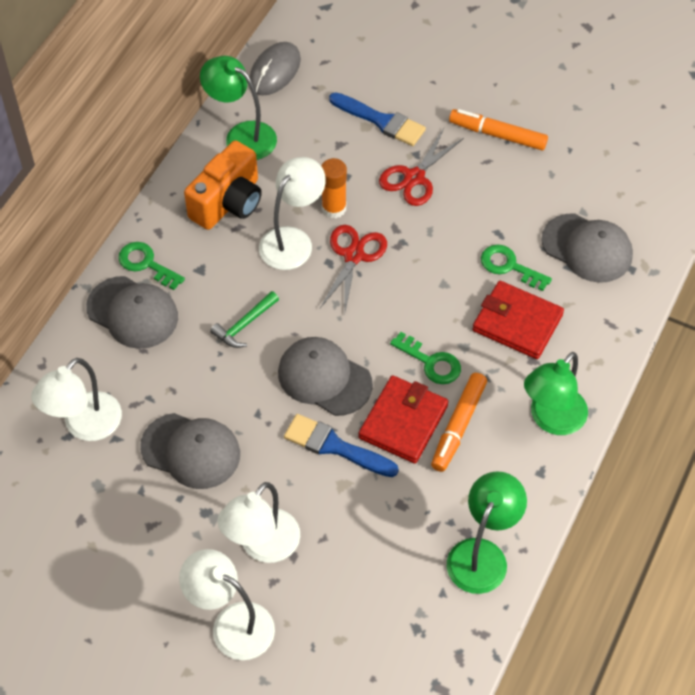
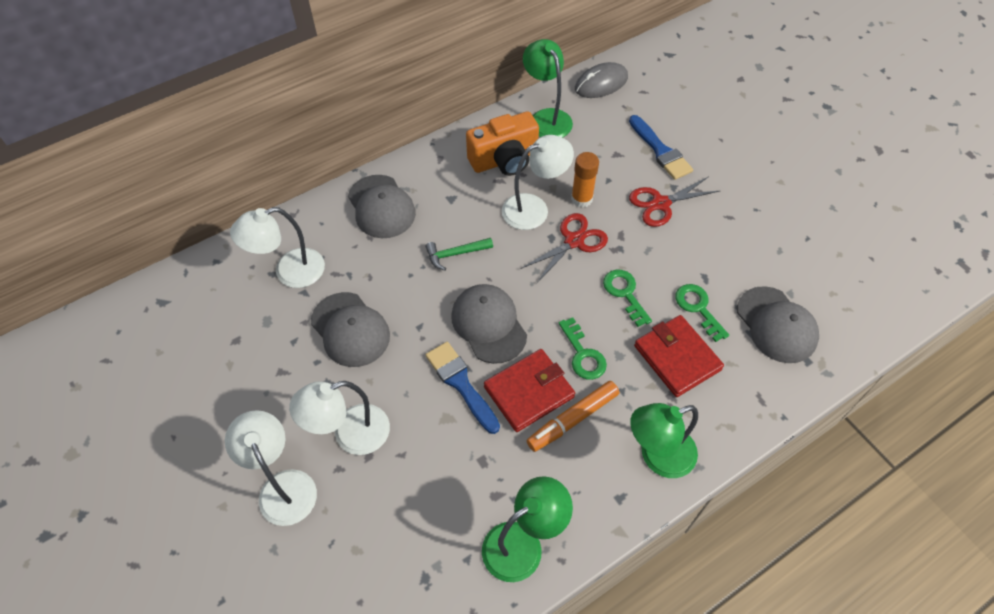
camera: 30 degrees right, 0 degrees up
(146, 264) = (415, 177): green key -> green key (625, 293)
(497, 135) = (751, 200): orange marker -> none

